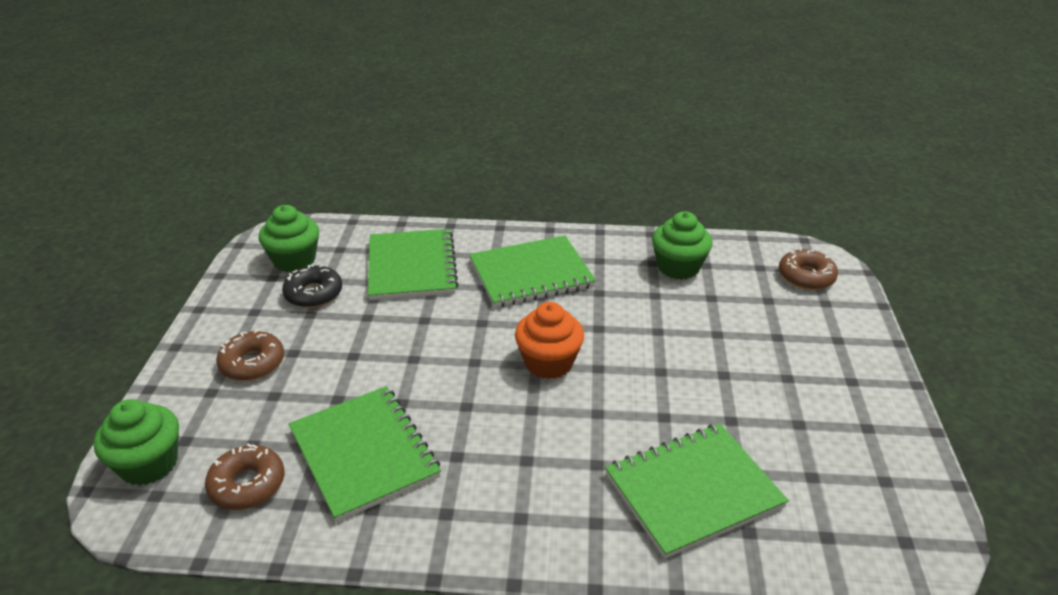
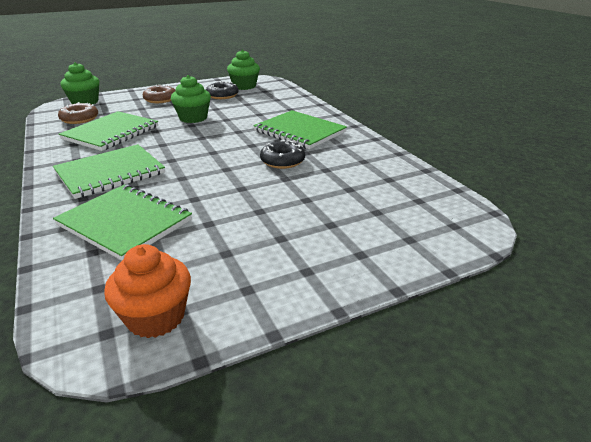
camera: 60 degrees right, 5 degrees down
(412, 267) = (269, 106): green notebook -> green notebook (110, 173)
(548, 362) = (218, 154): orange cupcake -> orange cupcake (156, 317)
(610, 317) = (282, 161): none -> black donut
(678, 267) = (370, 170): green cupcake -> green cupcake (193, 118)
(806, 276) = (436, 223): brown donut -> none

